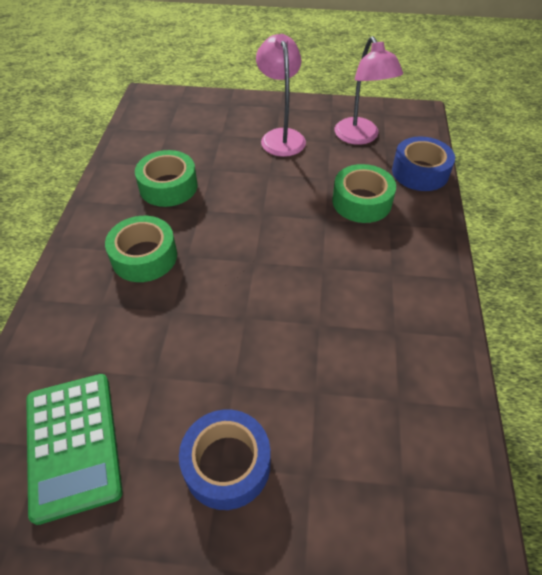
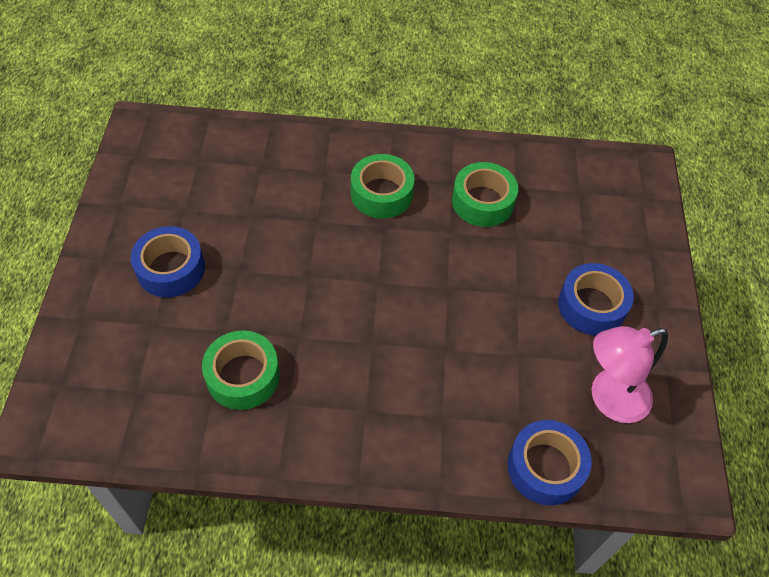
camera: 85 degrees right, 5 degrees up
(73, 444) = (198, 175): green calculator -> none
(281, 136) = (591, 306): pink lamp -> blue tape
(361, 201) = (478, 390): green tape -> green tape (243, 376)

